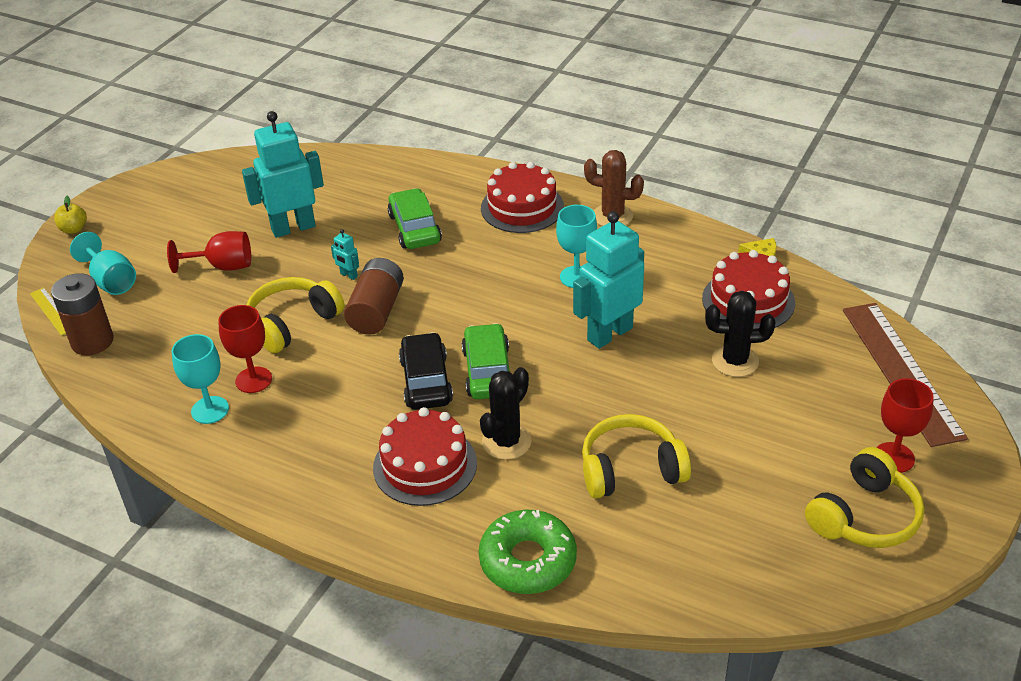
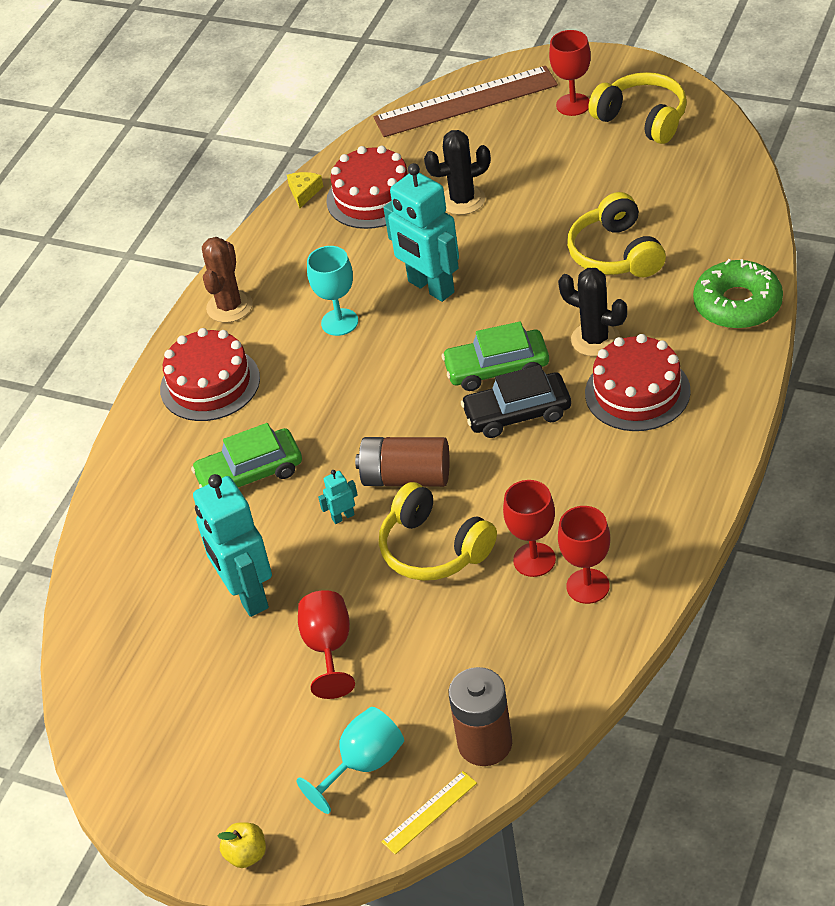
camera: 90 degrees left, 5 degrees up
(210, 410) = (588, 586): turquoise goblet -> red goblet
(348, 275) = (343, 517): turquoise robot -> turquoise robot turned 150 degrees counterclockwise
(735, 361) = (462, 200): black cactus -> black cactus turned 75 degrees clockwise

